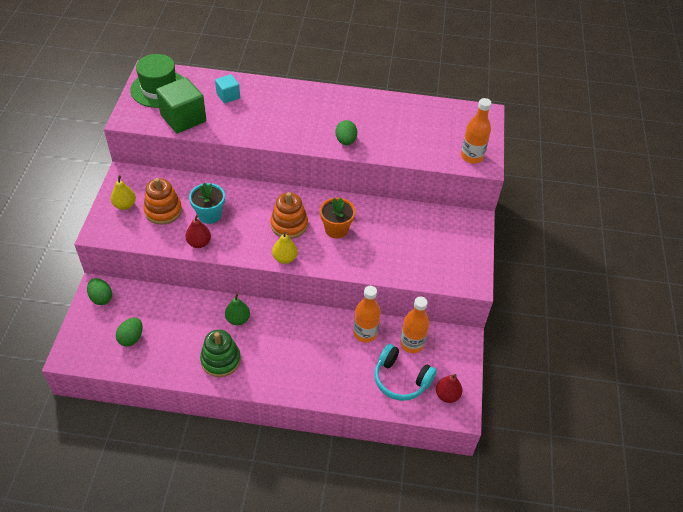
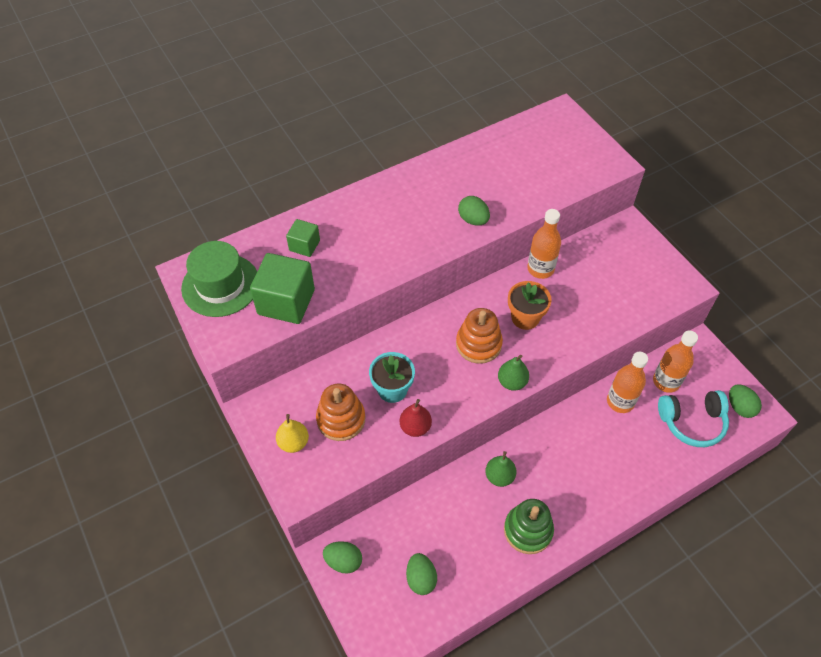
camera: 35 degrees left, 5 degrees up
(228, 96) = (304, 245): turquoise cube -> green cube
(284, 258) = (512, 382): yellow pear -> green pear
(447, 395) = (740, 407): red pear -> green egg
(472, 156) = (596, 163): orange bottle -> orange bottle (540, 269)

